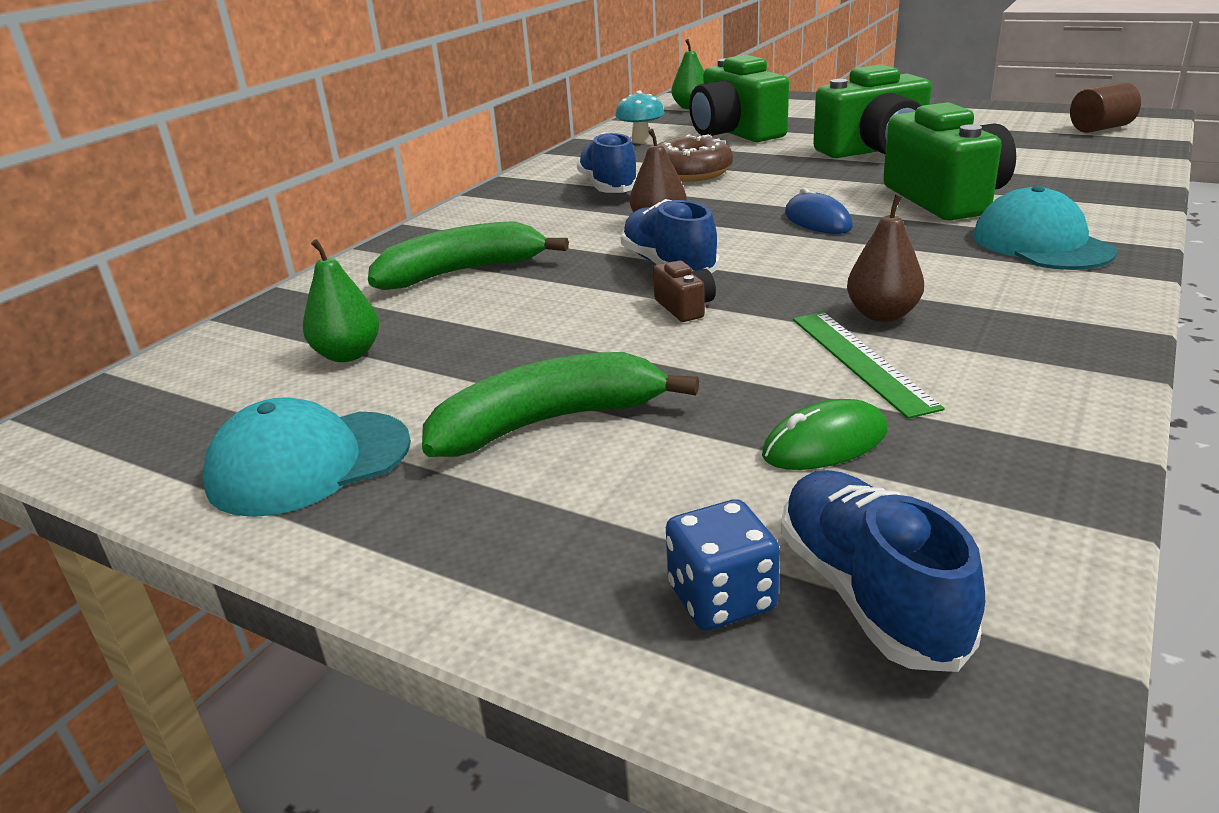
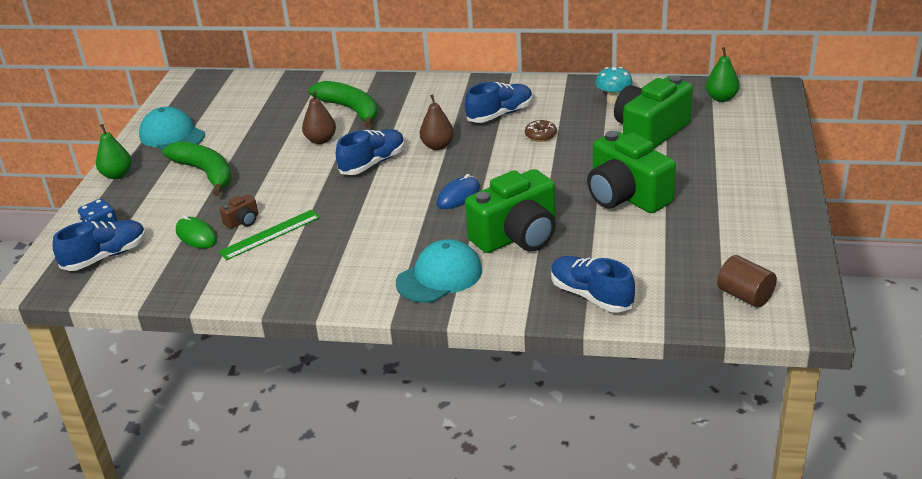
camera: 70 degrees right, 5 degrees up
(348, 354) = (256, 113): green pear -> green pear (117, 175)
(685, 307) = (320, 179): brown camera -> brown camera (243, 221)
(690, 173) = (540, 135): brown donut -> brown donut, size x0.54
(882, 315) = (322, 234): brown pear -> brown pear (321, 140)
(1097, 177) = (591, 295): none -> blue shoe

